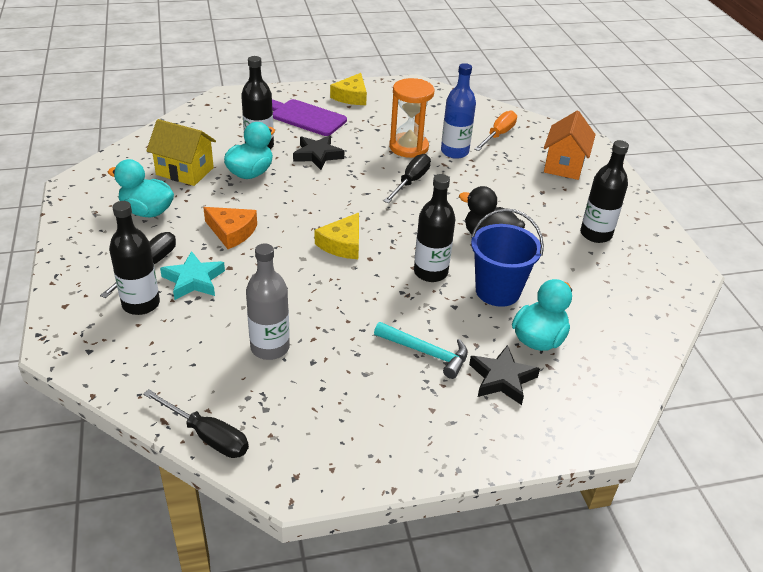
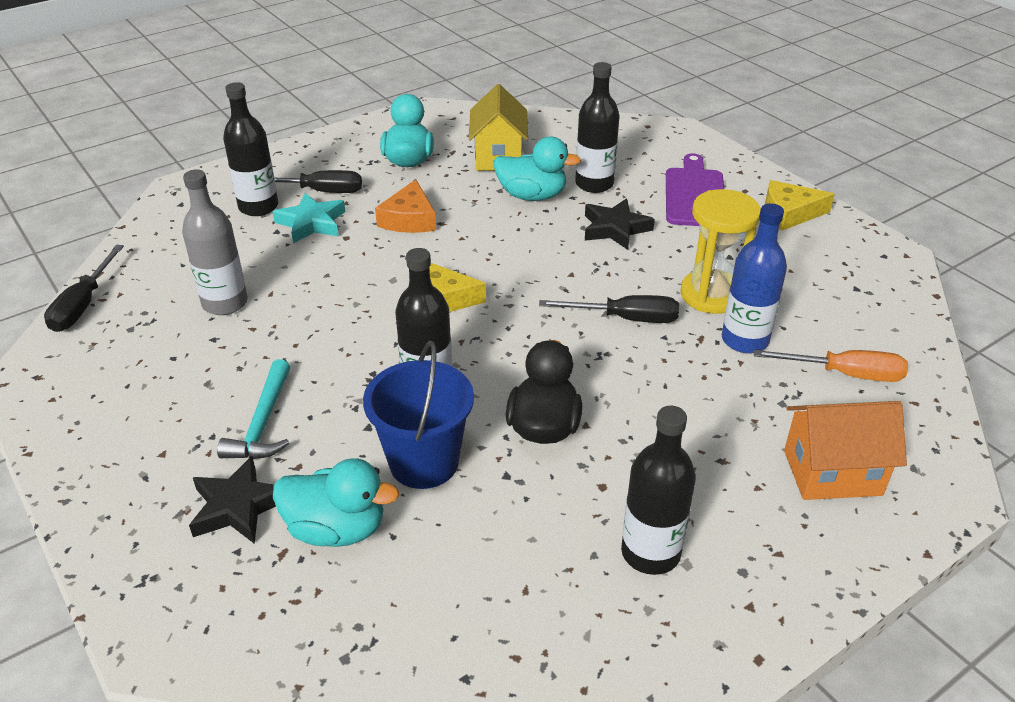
camera: 70 degrees right, 0 degrees up
(408, 147) = (711, 295): orange hourglass -> yellow hourglass

